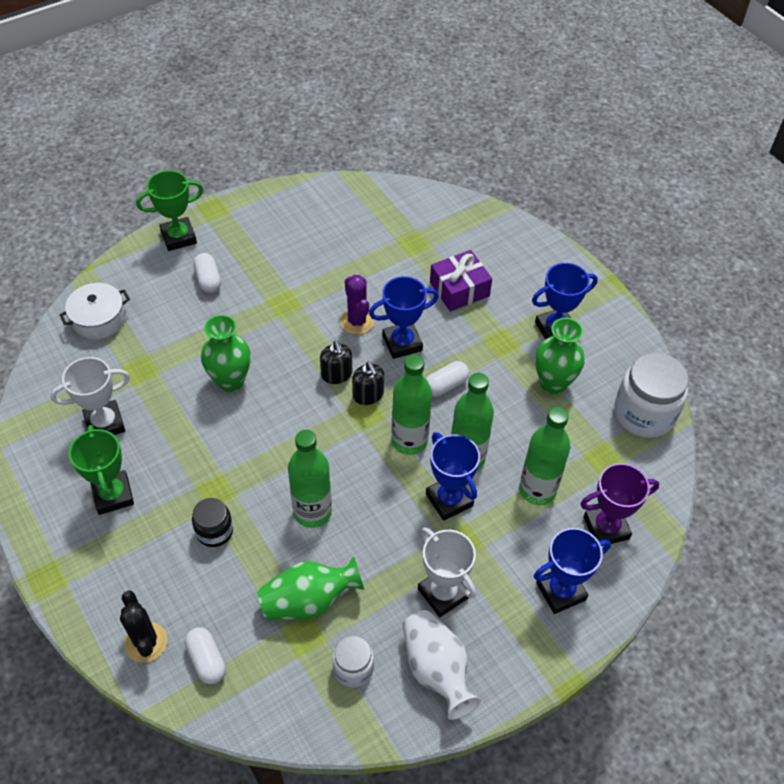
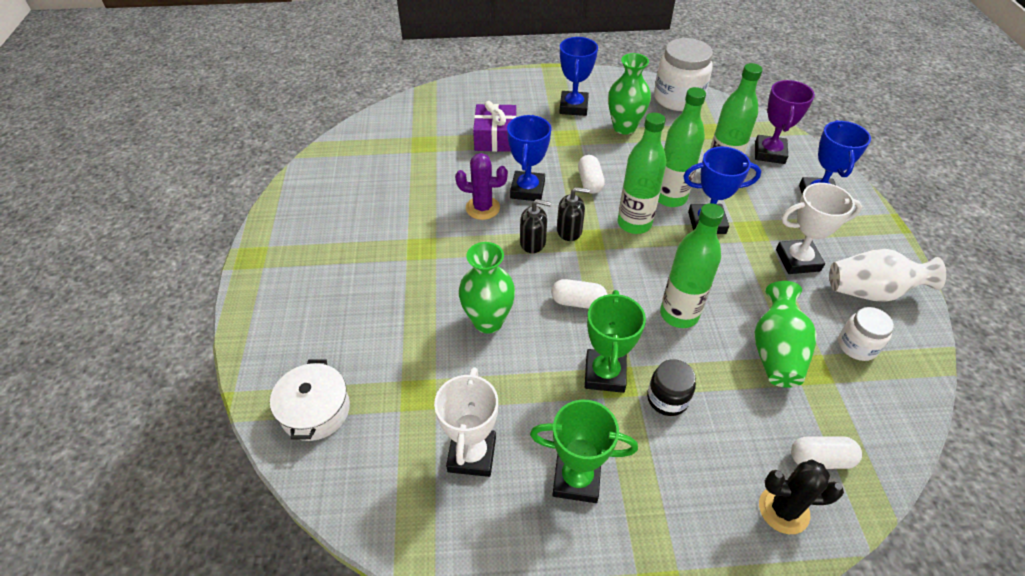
camera: 60 degrees left, 5 degrees down
(178, 237) = (262, 298): green trophy -> green trophy (605, 374)
(208, 280) = (343, 293): white capsule -> white capsule (578, 302)

